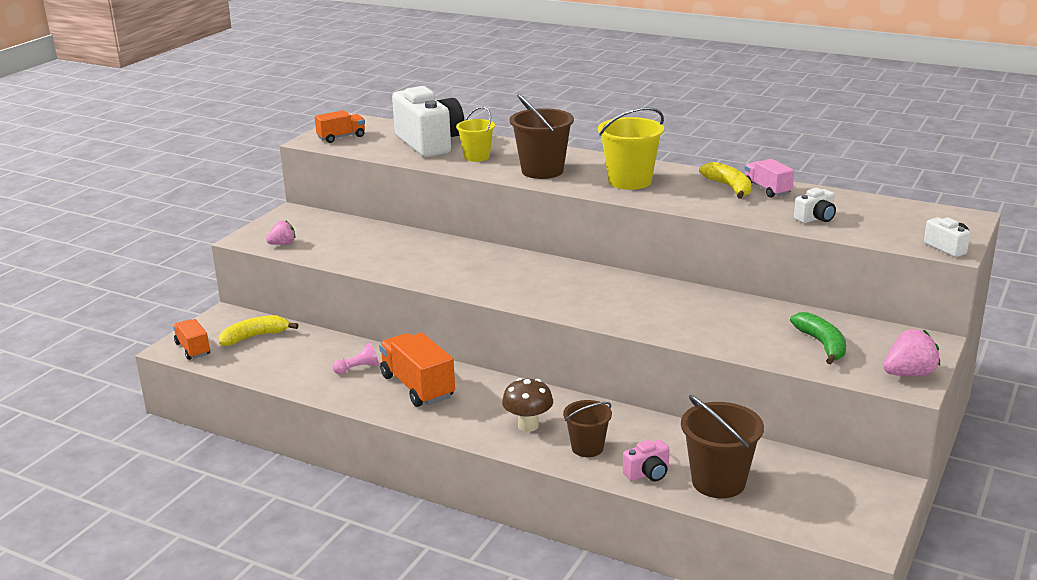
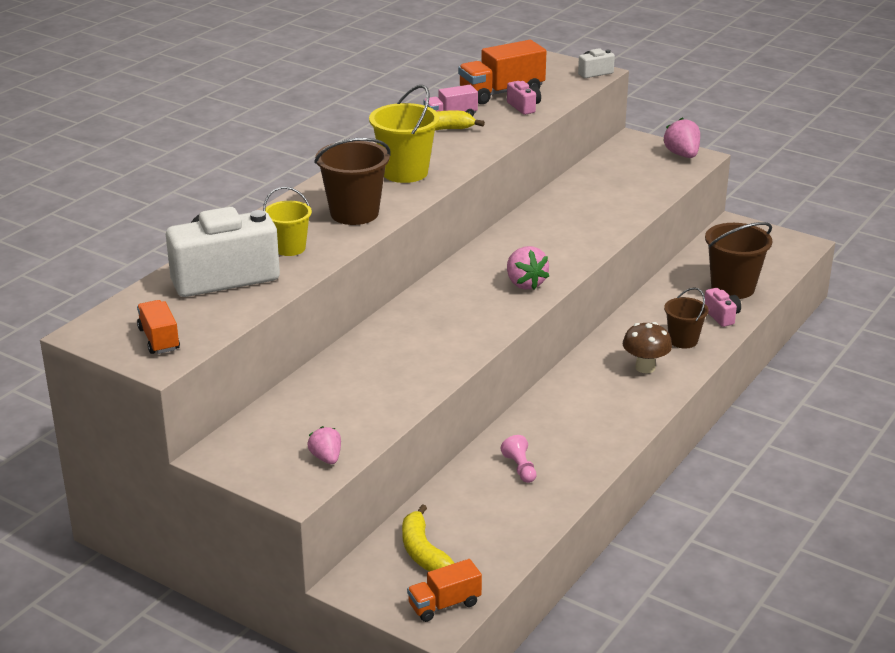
camera: 85 degrees left, 5 degrees up
(417, 386) = (565, 428): orange truck -> orange truck (501, 93)
(553, 298) = (525, 283): none -> pink strawberry
(816, 218) = (524, 107): white camera -> pink camera
(822, 345) = (634, 177): green banana -> none

